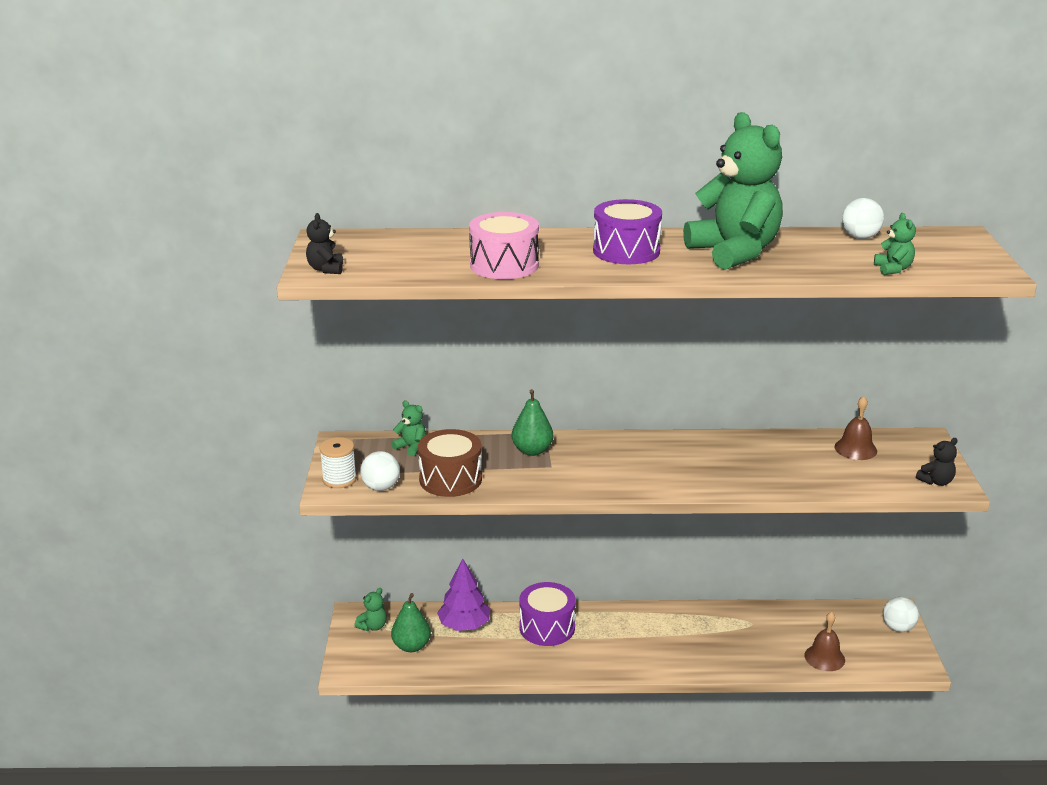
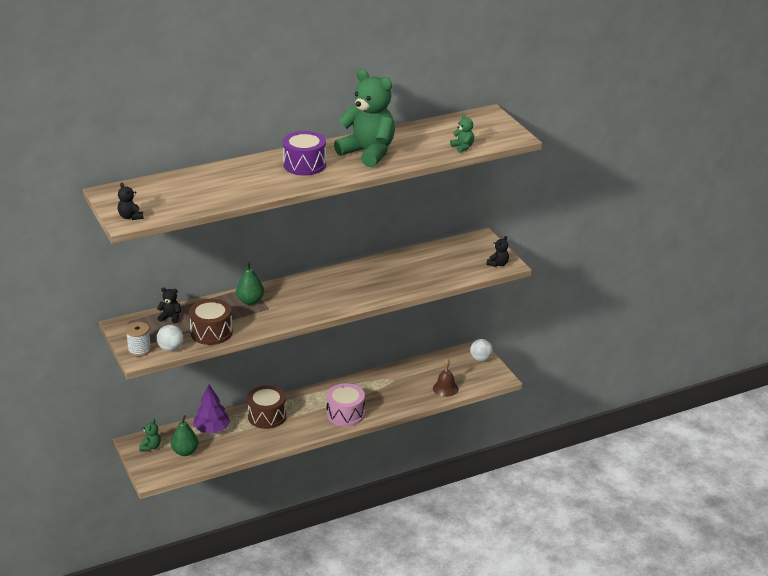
camera: 25 degrees left, 5 degrees up
(411, 447) = (170, 317): green teddy bear -> black teddy bear
(504, 265) = (239, 191): pink drum -> pink drum (345, 414)
(547, 627) = (267, 416): purple drum -> brown drum
(855, 449) = (444, 253): brown bell -> none
(860, 237) = (433, 126): white ball -> none

